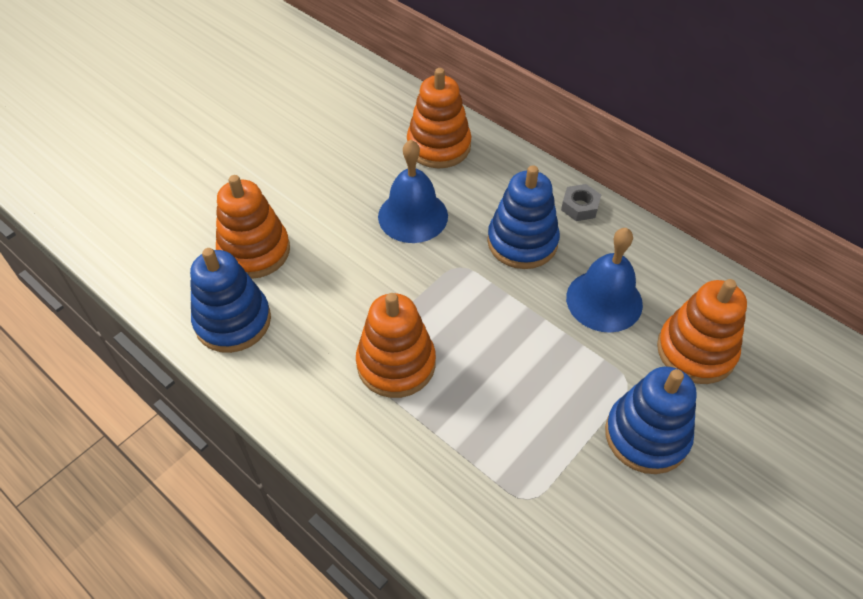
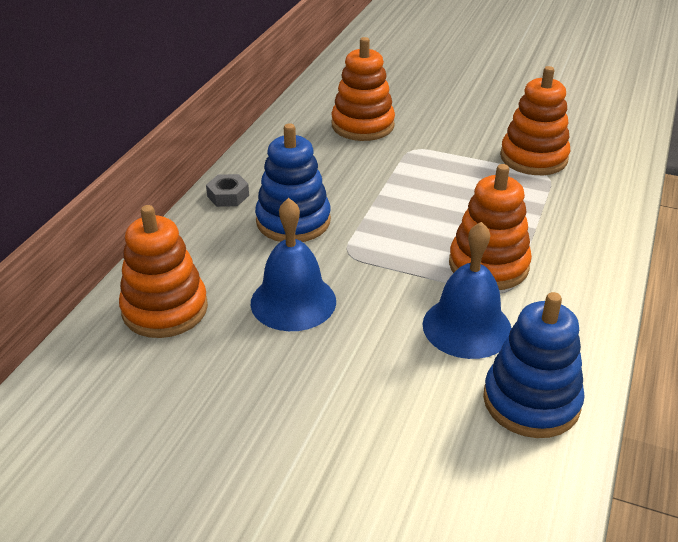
camera: 110 degrees left, 15 degrees down
(254, 251) = (421, 423): orange stacking toy -> orange stacking toy (533, 158)
(604, 300) = (338, 168): blue bell -> blue bell (467, 327)
(646, 435) = (453, 137): blue stacking toy -> none

